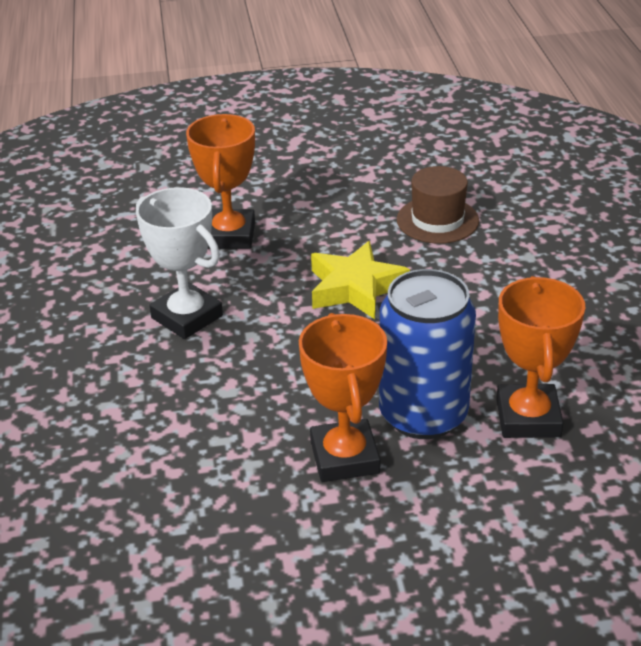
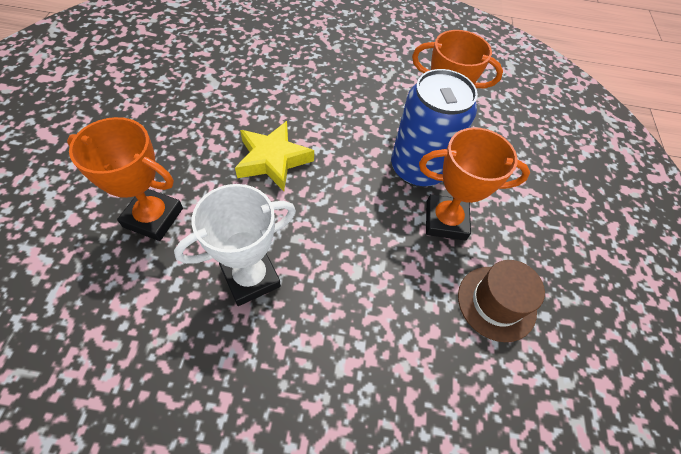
camera: 80 degrees left, 20 degrees up
(437, 220) = (222, 92): brown hat -> brown hat (496, 303)

